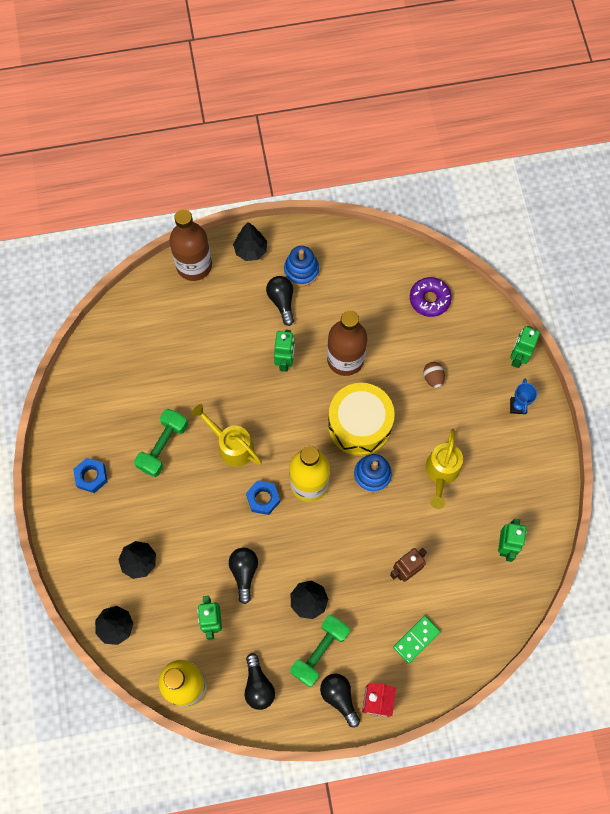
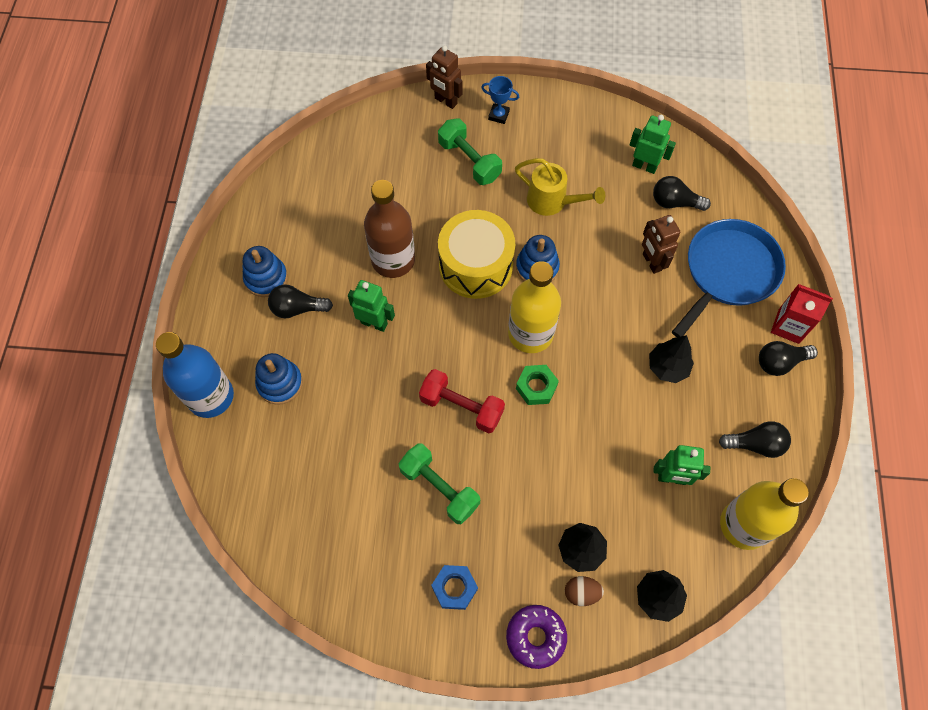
camera: 75 degrees left, 5 degrees down
(194, 265) = (210, 396): brown bottle -> blue bottle
(217, 309) = (280, 383): none -> blue stacking toy
(231, 446) = (461, 407): yellow watering can -> red dumbbell
(244, 573) = (620, 429): black light bulb -> black light bulb (674, 202)
(250, 250) = (217, 327): black tree -> none
(263, 499) = (536, 387): blue nut -> green nut
(319, 651) = (726, 370): green dumbbell -> green dumbbell (469, 161)
(416, 639) = (728, 272): green domino -> blue pan
(429, 299) = (351, 161): purple donut -> purple donut (535, 637)
(433, 378) = (443, 181): brown egg -> brown egg (581, 593)
(517, 357) = (445, 101): green robot -> brown robot

